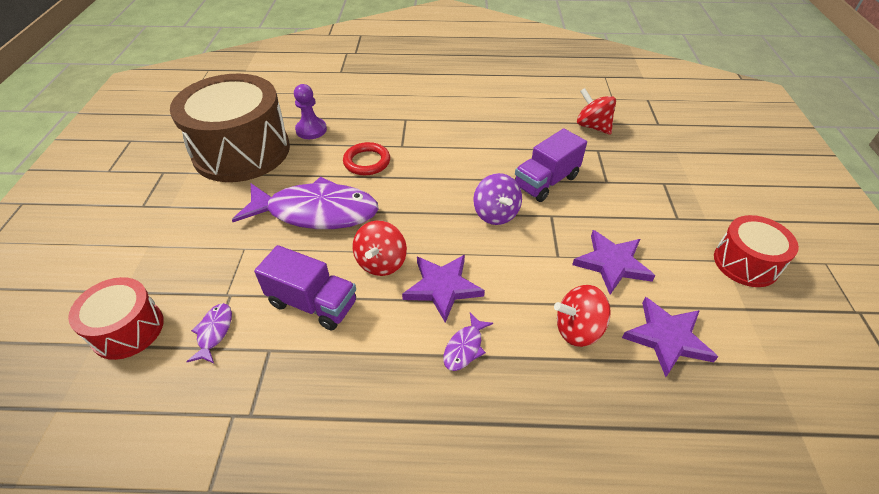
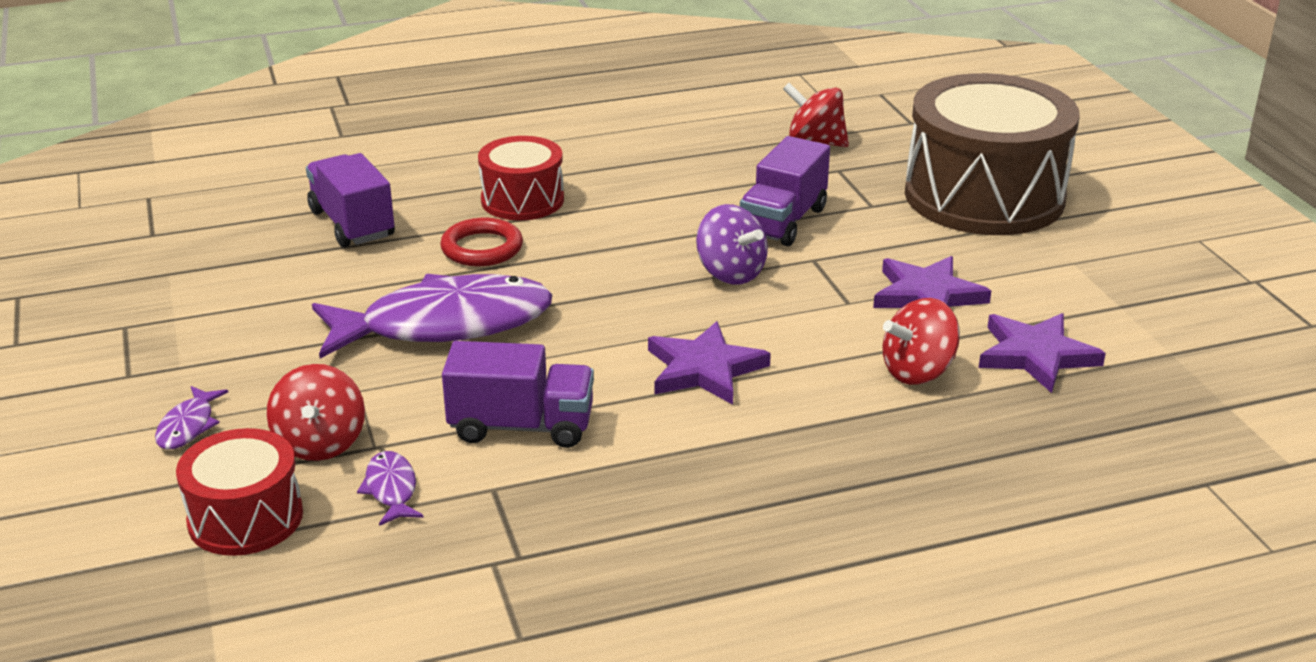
camera: 20 degrees left, 15 degrees down
(242, 151) = (248, 273): brown drum -> brown drum (984, 196)
(311, 130) = (352, 224): purple pawn -> purple truck
(381, 263) = (594, 361): red spinning top -> red spinning top (320, 444)
(465, 347) = (776, 423): purple fish -> purple fish (188, 426)
(745, 263) = (1100, 259): red drum -> red drum (522, 200)

